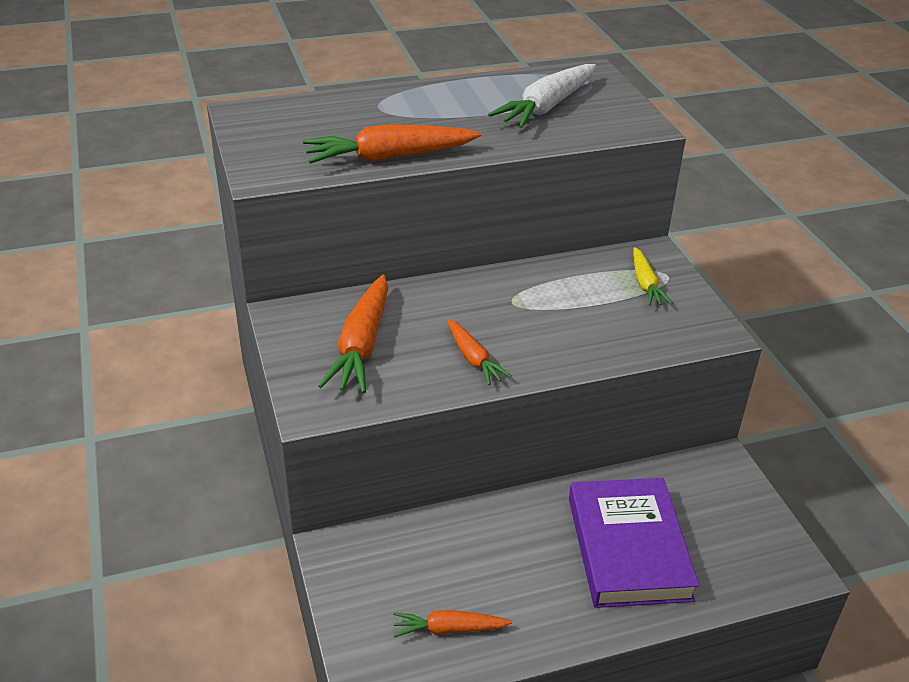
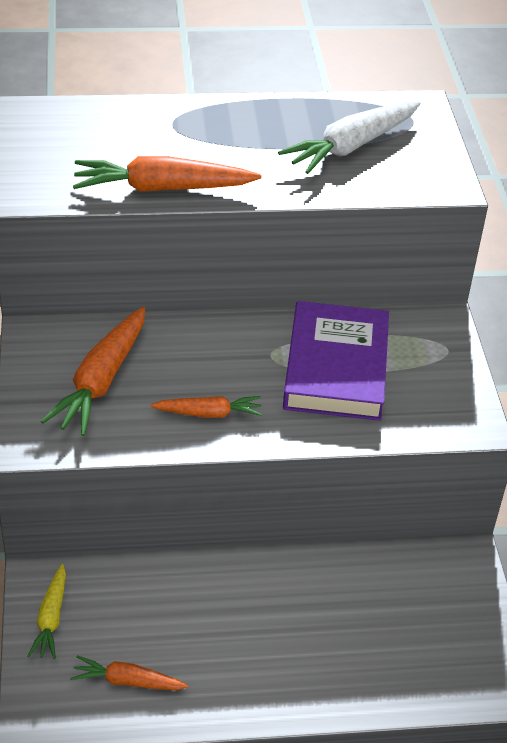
camera: 10 degrees right, 5 degrees up
(473, 358) = (208, 413): orange carrot -> orange carrot turned 75 degrees counterclockwise
(628, 548) = (333, 632): purple book -> purple book (336, 367)
(645, 284) = (419, 355): yellow carrot -> yellow carrot (51, 618)

